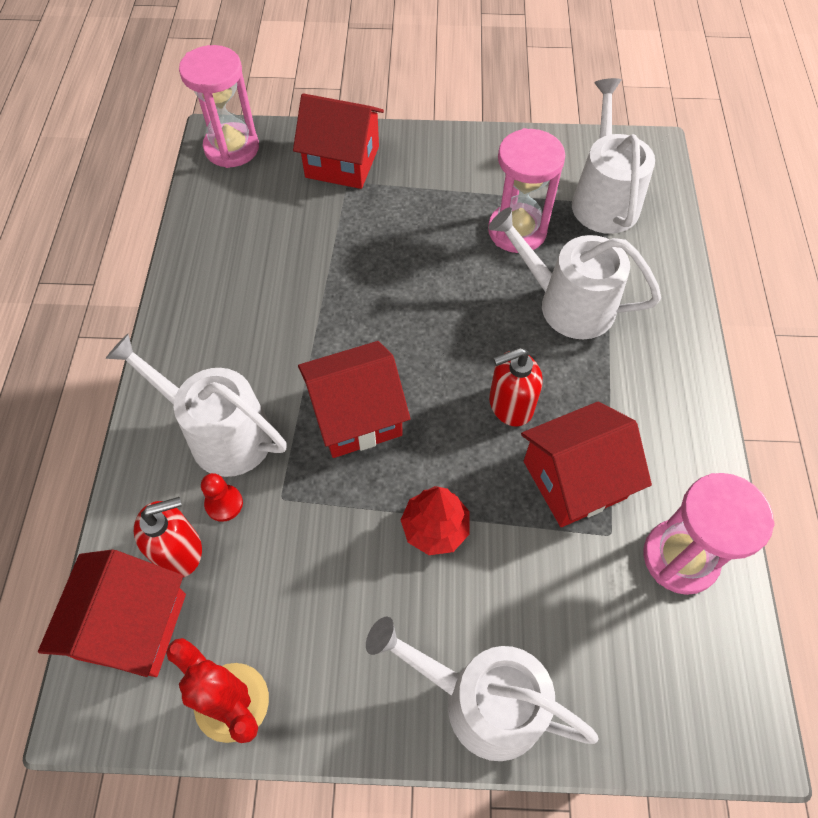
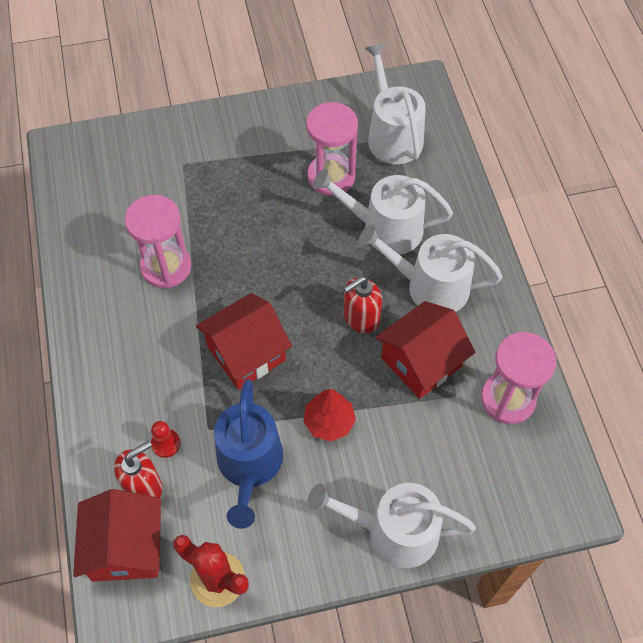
camera: 15 degrees left, 0 degrees up
(221, 433) = (146, 392): white watering can -> white watering can (430, 286)
(232, 148) = (75, 154): pink hourglass -> pink hourglass (166, 267)
(318, 557) = (249, 464): none -> blue watering can
(342, 162) = (173, 147): red house -> none

